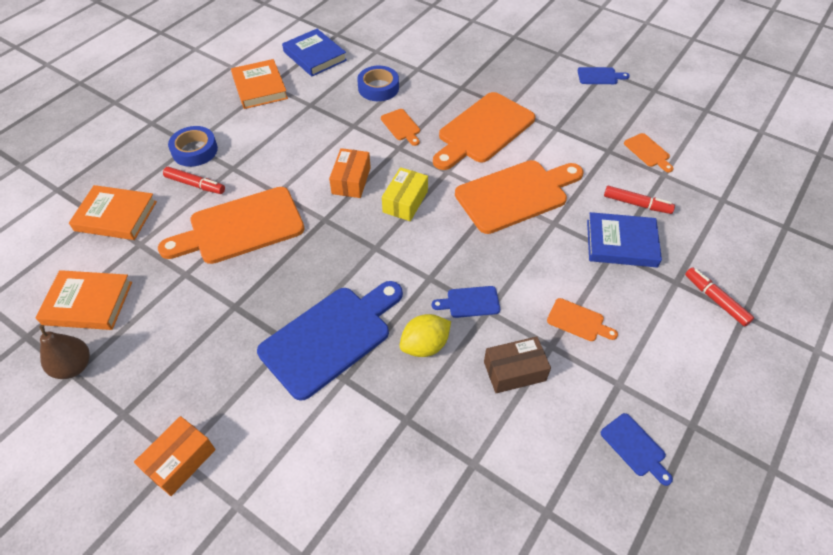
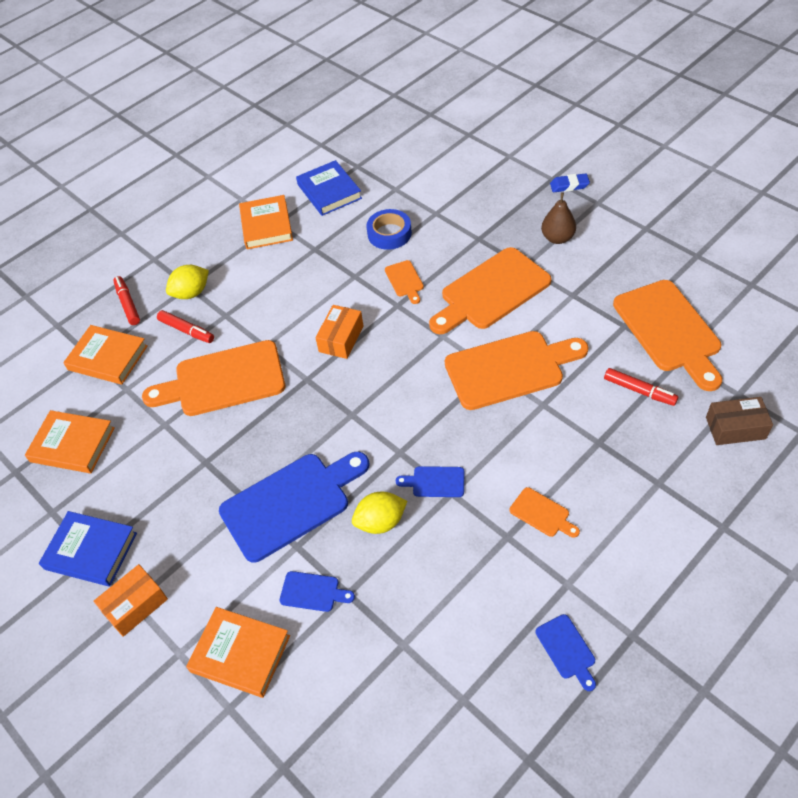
camera: 15 degrees right, 0 degrees up
(74, 367) = (53, 505): brown pear -> brown pear (557, 238)
(195, 150) = (191, 293): blue tape -> yellow lemon
(304, 497) = (240, 654): none -> orange book
(405, 201) = (392, 367): yellow box -> none
(514, 371) = (464, 558): brown box -> brown box (735, 428)
(530, 41) = (569, 185): none -> blue eraser
(599, 76) = (638, 234): blue cutting board -> blue cutting board (313, 592)
(621, 243) = (610, 434): blue book -> blue book (91, 551)
(648, 152) = (669, 330): orange cutting board -> orange cutting board, size x2.26
(715, 300) = (696, 507): red marker -> red marker (128, 304)

